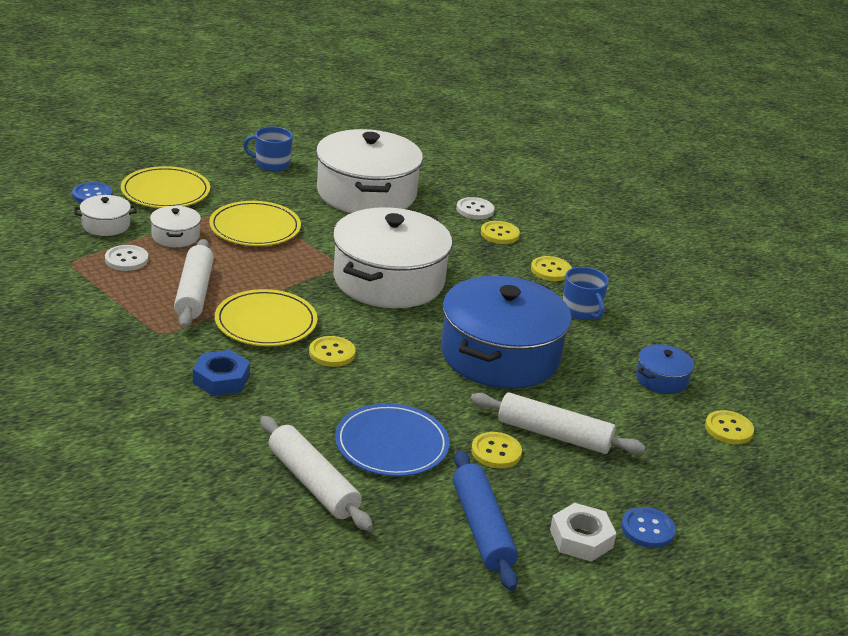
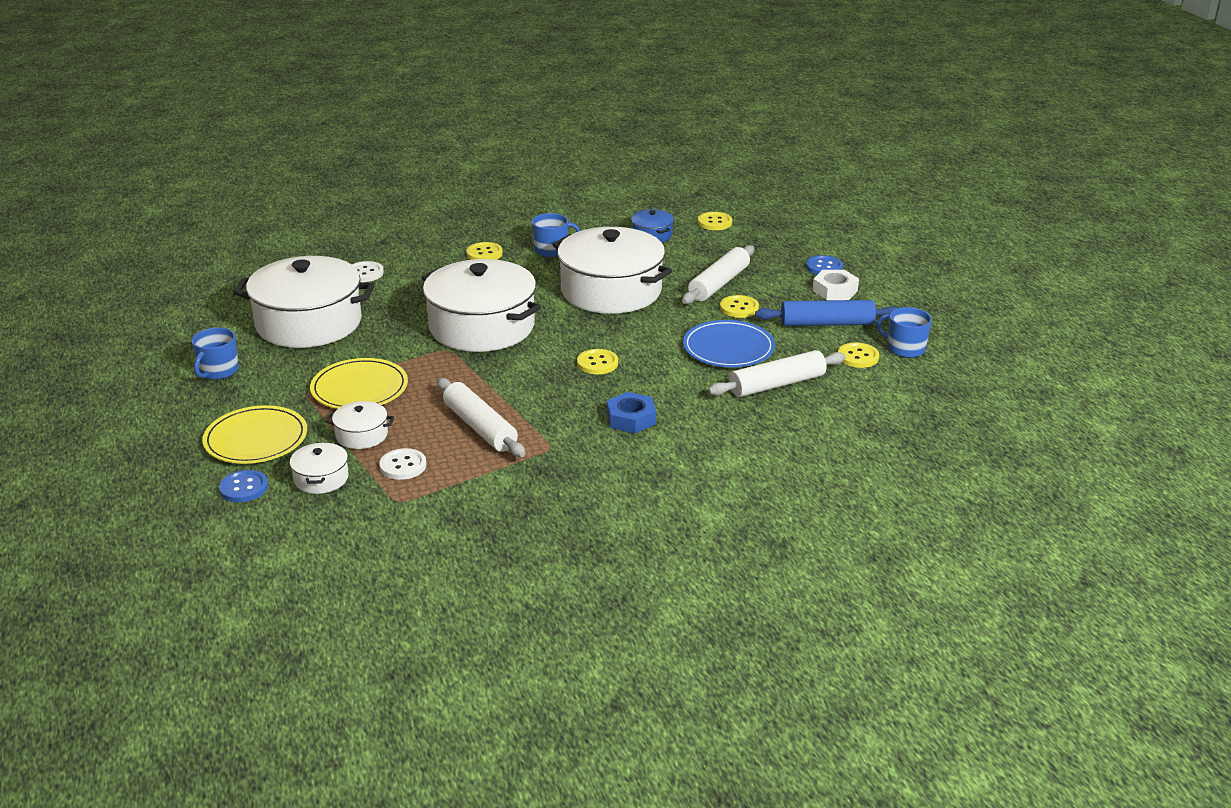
camera: 75 degrees left, 0 degrees up
(194, 293) = (480, 427): white rolling pin -> white rolling pin turned 45 degrees clockwise
(266, 322) = (541, 392): yellow plate -> none
(435, 604) = (905, 348): none -> blue mug
(499, 234) = (414, 267): yellow button -> yellow button (858, 357)
(500, 355) = (611, 291): blue pot -> white pot

